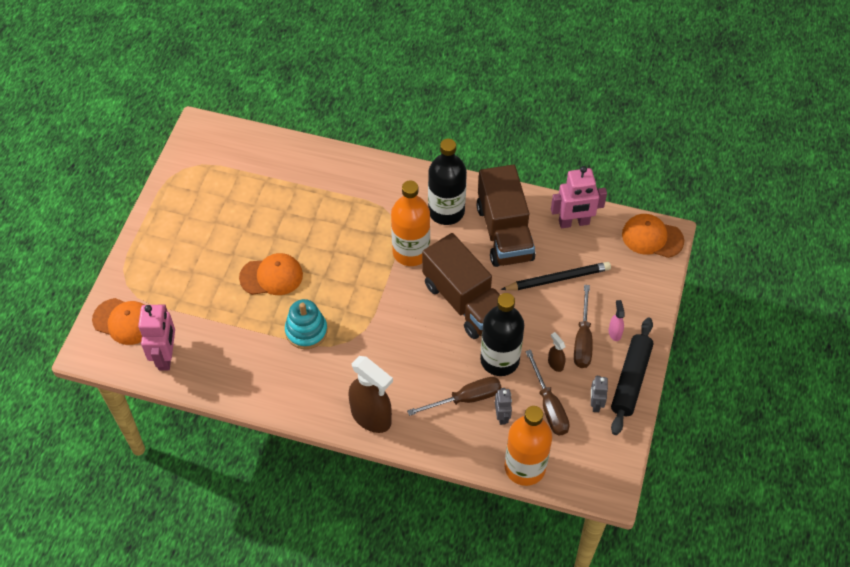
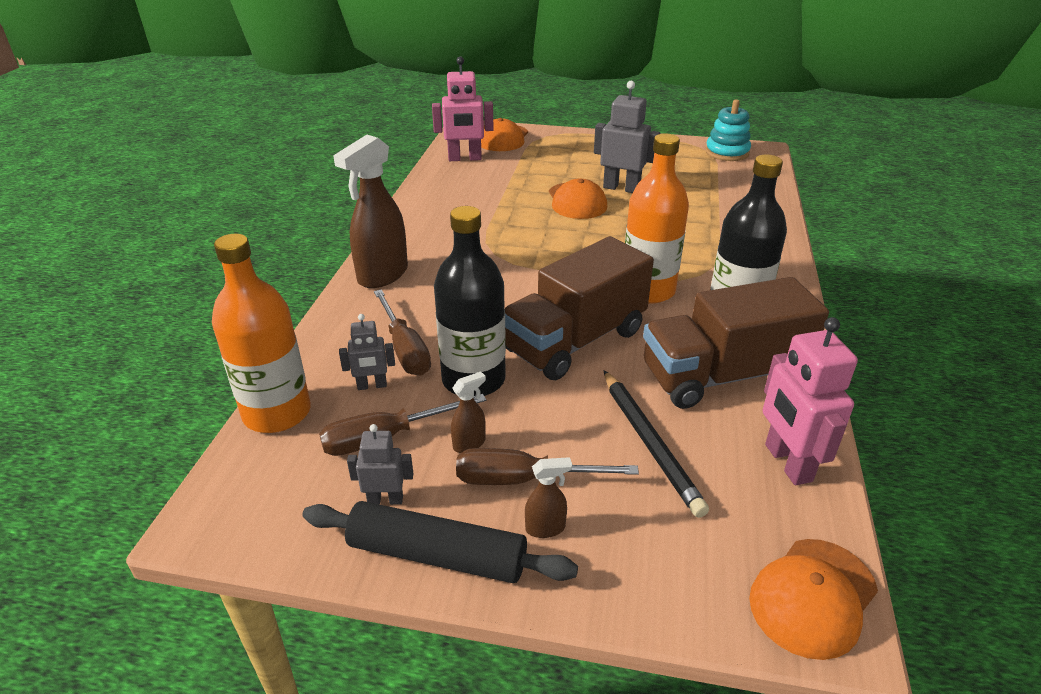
camera: 85 degrees right, 20 degrees down
(253, 241) = (621, 188): none -> grey robot
(306, 331) = (505, 226): turquoise stacking toy -> turquoise stacking toy (727, 152)
(614, 333) = (545, 528): pink spray bottle -> brown spray bottle
(652, 237) = (812, 597): orange cap -> orange cap turned 150 degrees counterclockwise

